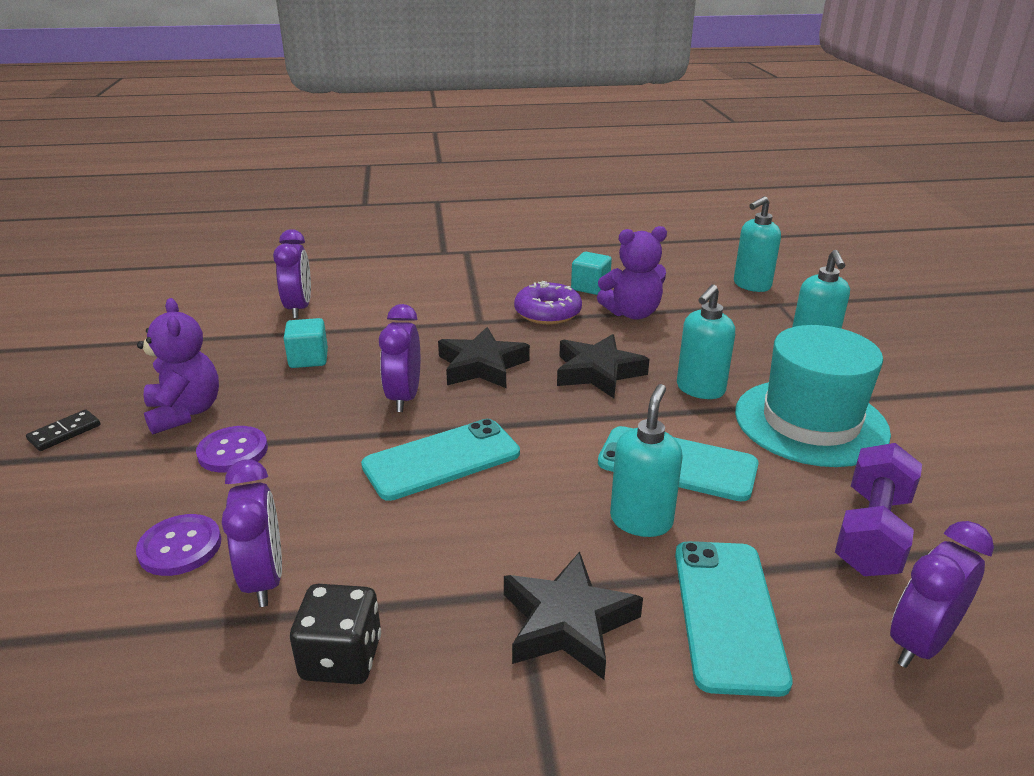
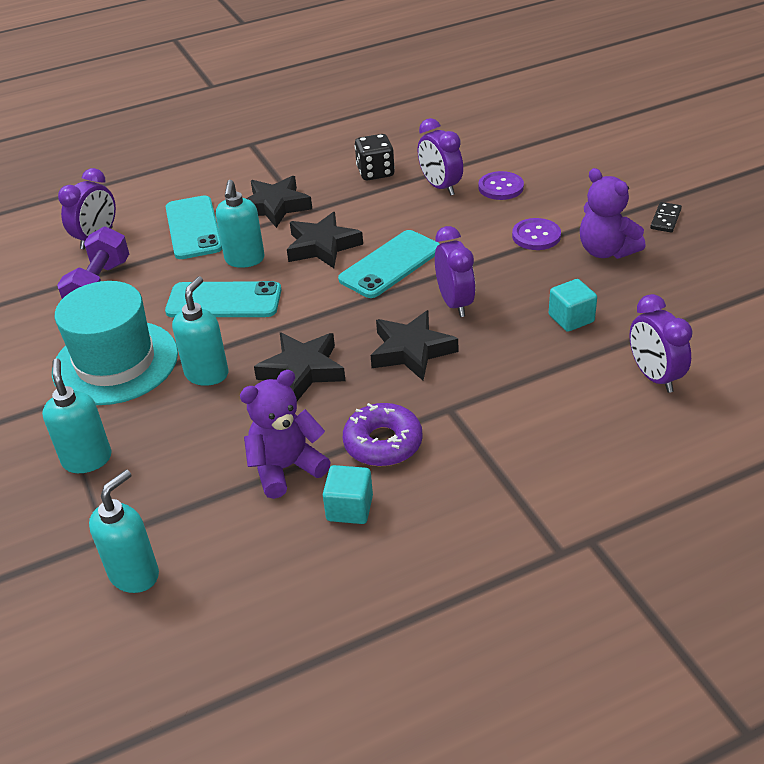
camera: 165 degrees right, 10 degrees up
(518, 513) = (322, 246): none -> black star

